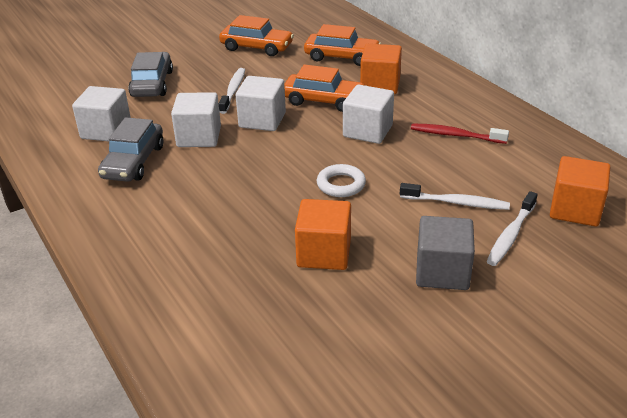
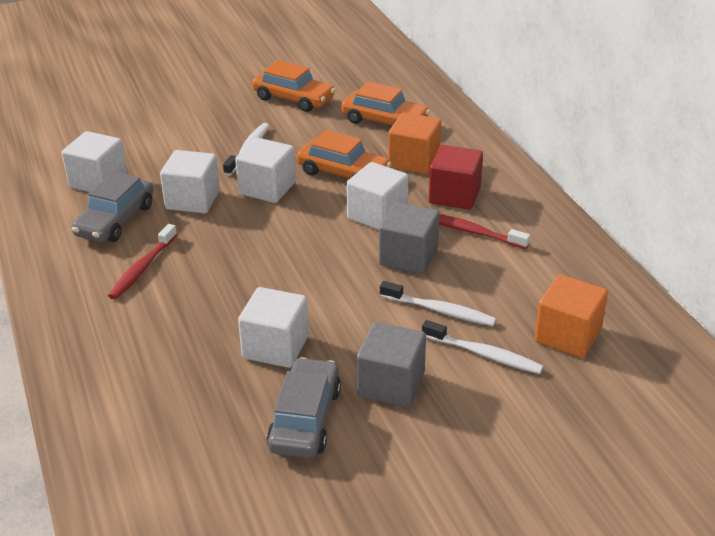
camera: 10 degrees right, 0 degrees up
(152, 84) = (164, 131): grey car -> grey car (305, 419)
(174, 199) = (143, 268): none -> red toothbrush
(324, 253) = (275, 347): orange cube -> white cube
(341, 184) = (323, 274): white ring -> none
(409, 162) = (408, 257): none -> grey cube
(426, 108) = (454, 195): none -> red cube
(511, 234) = (483, 354): white toothbrush -> white toothbrush turned 105 degrees counterclockwise

